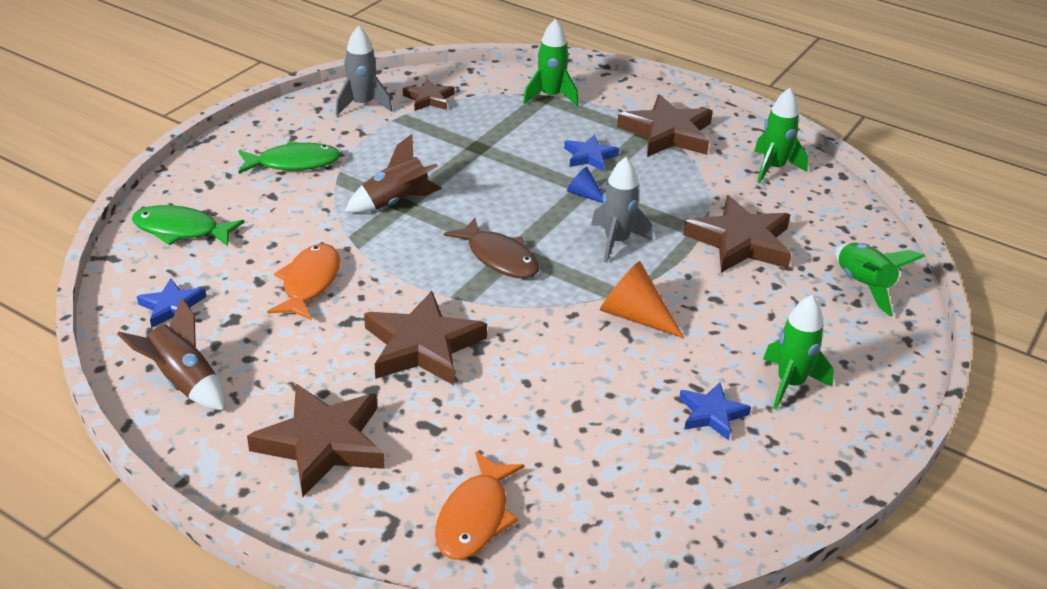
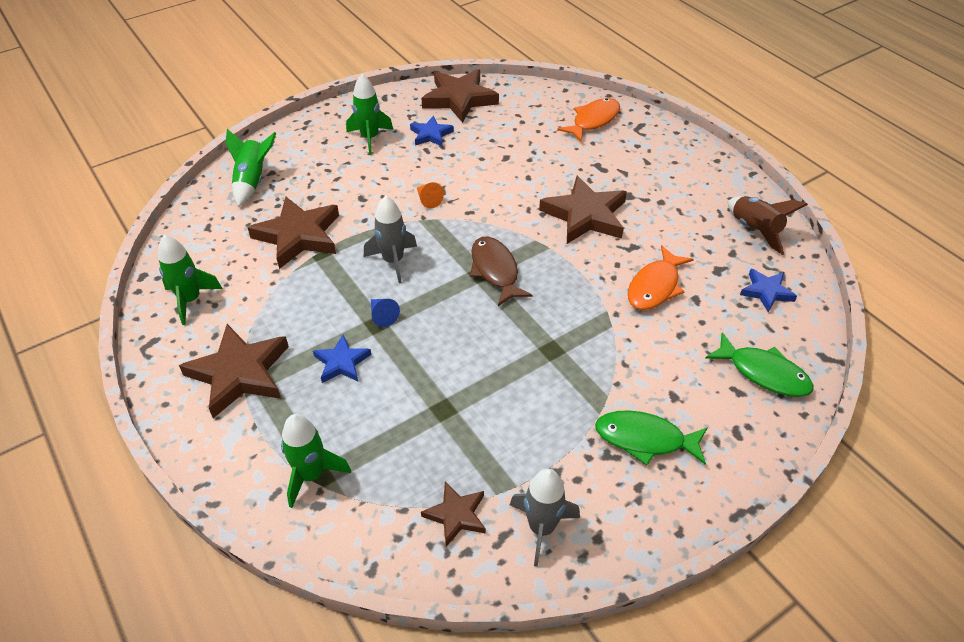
camera: 155 degrees left, 10 degrees up
(322, 443) = (667, 173): brown star -> brown star (459, 99)
(396, 202) = (557, 354): brown rocket -> none
(634, 316) = (428, 200): orange cone -> orange cone, size x0.57

